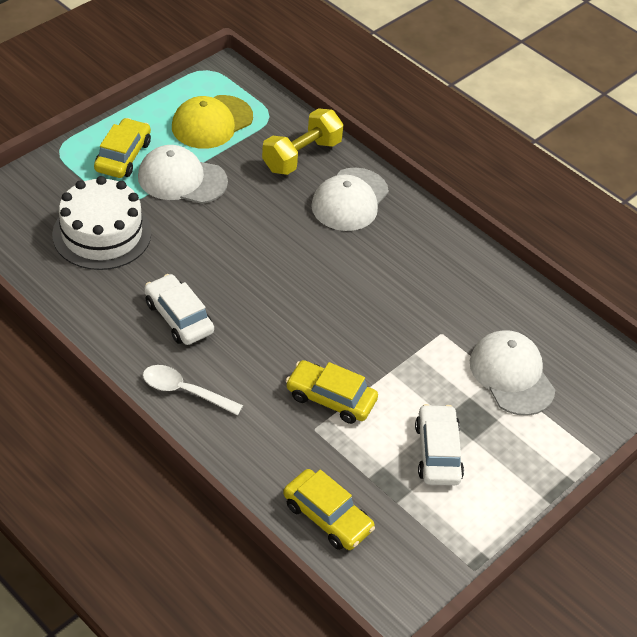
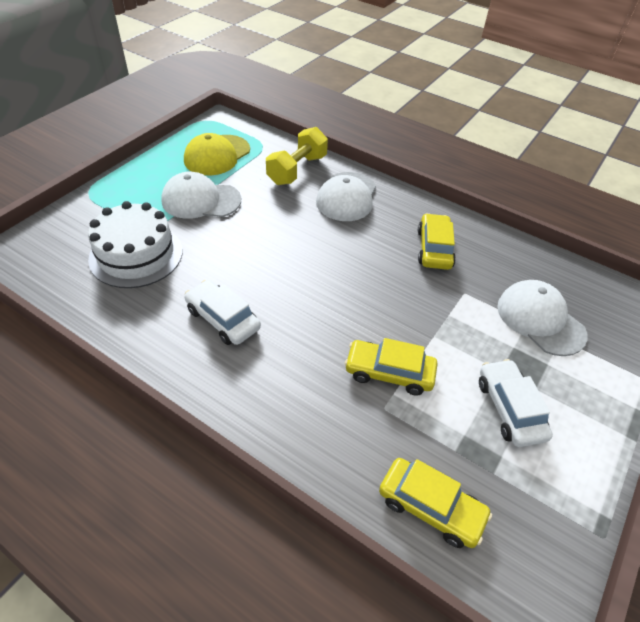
camera: 10 degrees left, 0 degrees up
(123, 156) = (146, 189): yellow car -> yellow car (434, 249)
(184, 391) = (244, 393): white spoon -> none

